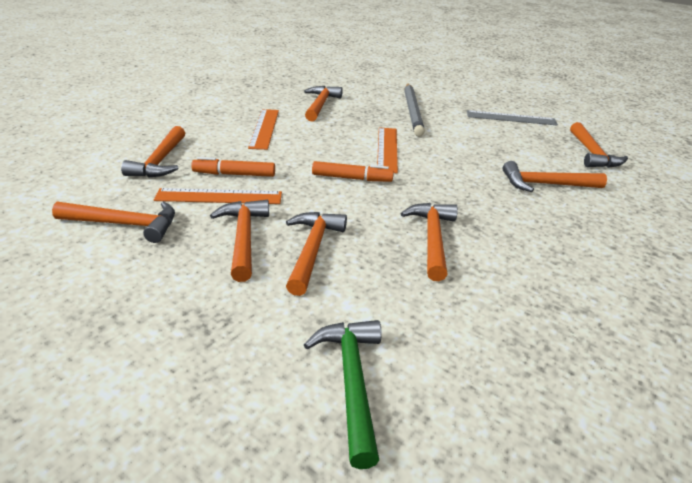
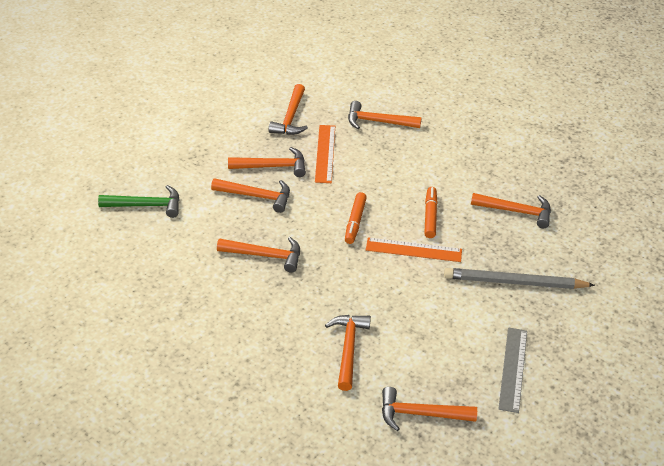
camera: 95 degrees right, 10 degrees up
(234, 174) = (359, 159): orange marker -> orange marker (430, 216)
(264, 128) = (448, 173): orange ruler -> none

